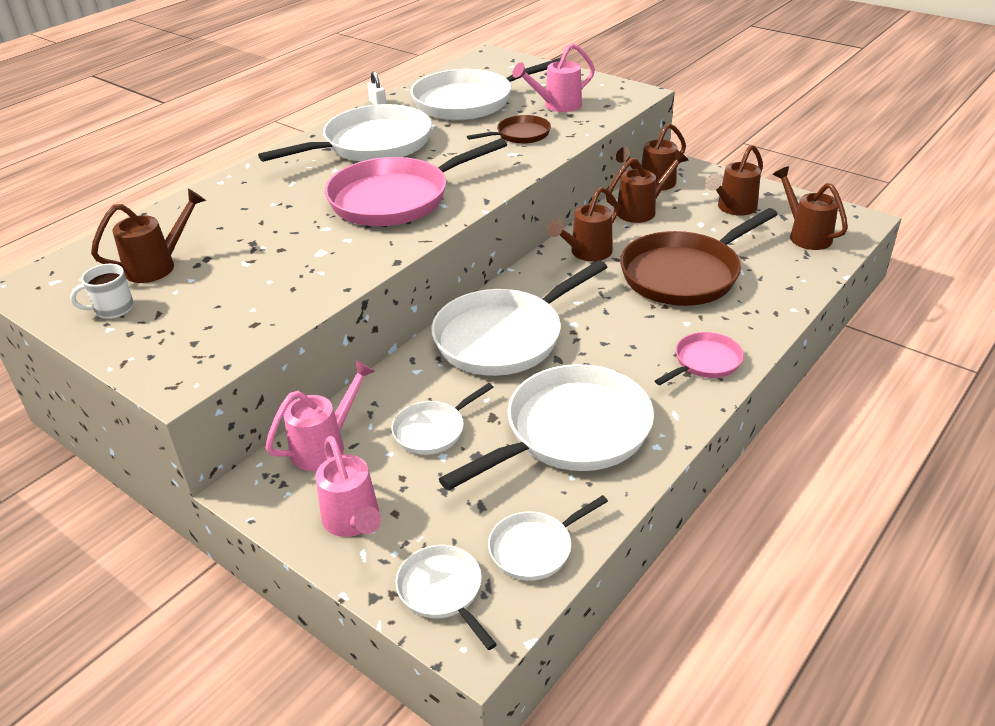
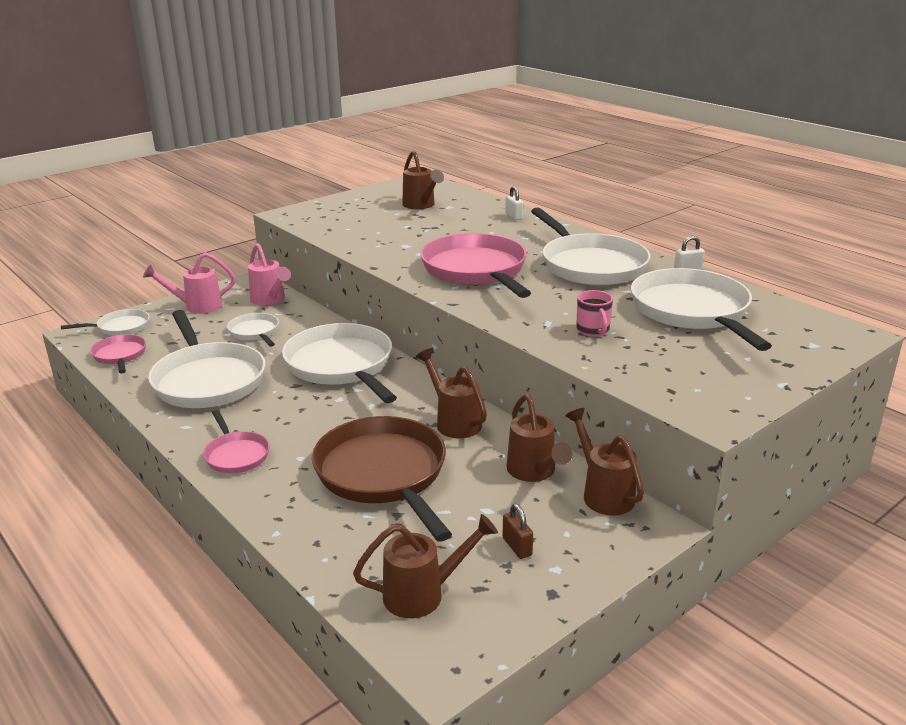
camera: 100 degrees right, 10 degrees down
(113, 309) = (377, 198): white mug -> none
(216, 196) = (513, 216): none -> white padlock
(520, 135) = (593, 330): brown pan -> pink mug
(535, 548) = (120, 355): white pan -> pink pan
(556, 106) = (673, 358): pink watering can -> none
(733, 208) = (517, 547): brown watering can -> brown padlock

